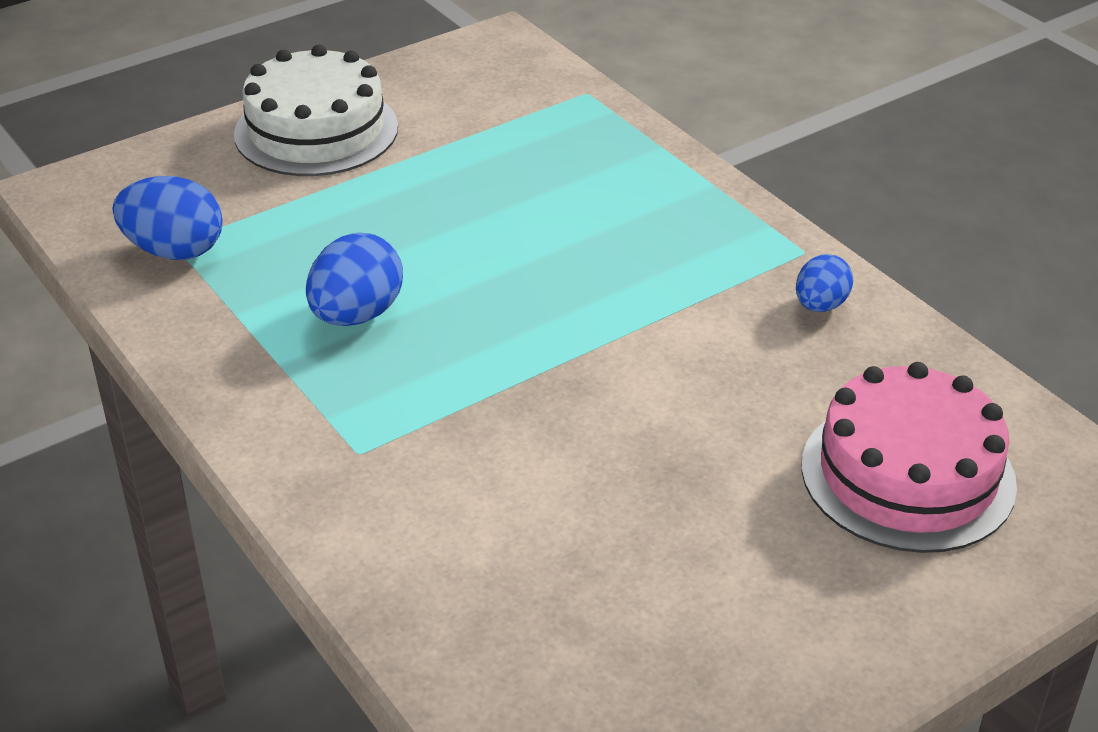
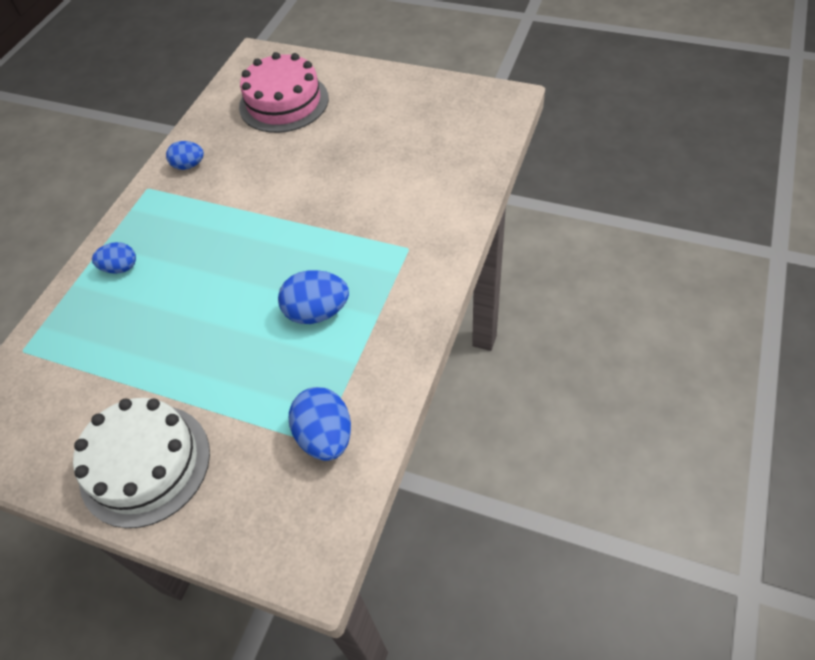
camera: 120 degrees left, 15 degrees up
(647, 187) = (120, 268): none -> blue egg

